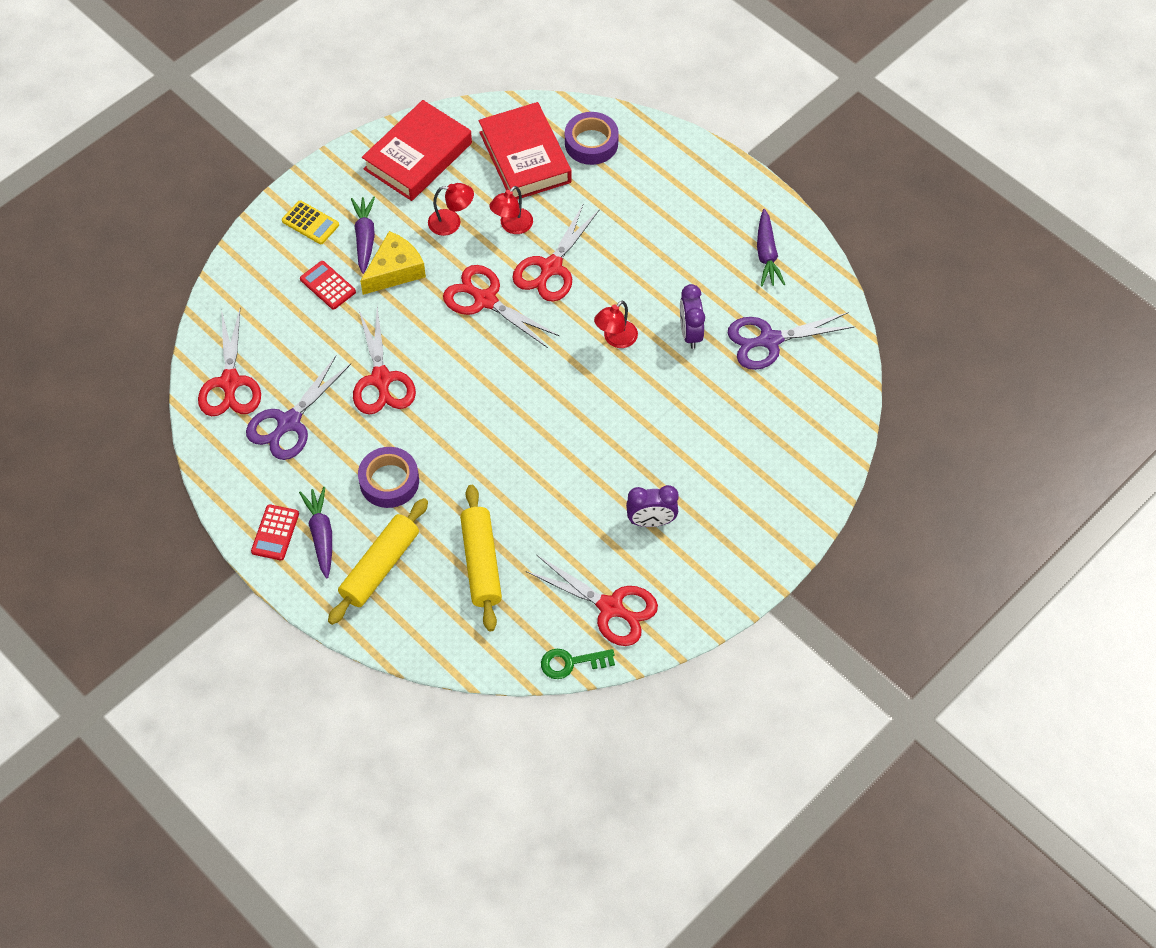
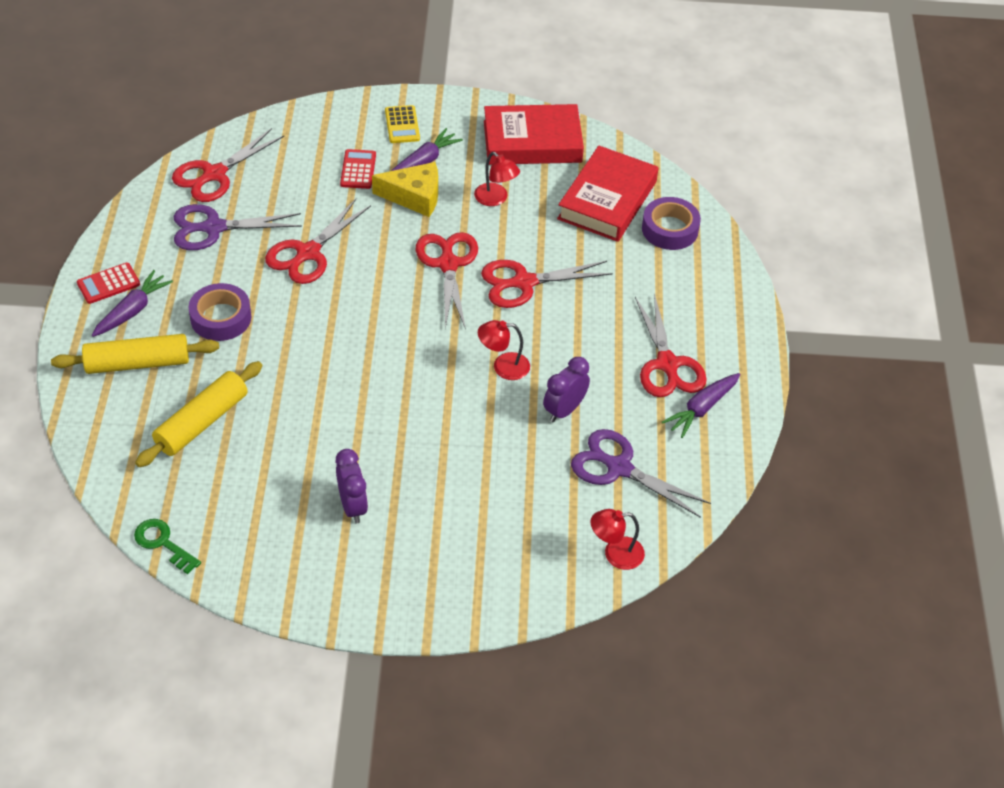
camera: 45 degrees right, 10 degrees down
(512, 226) = (534, 235): red lamp -> red lamp (615, 554)
(610, 607) = (241, 534): red scissors -> red scissors (667, 364)
(651, 521) = (353, 506): purple clock -> purple clock turned 150 degrees counterclockwise

